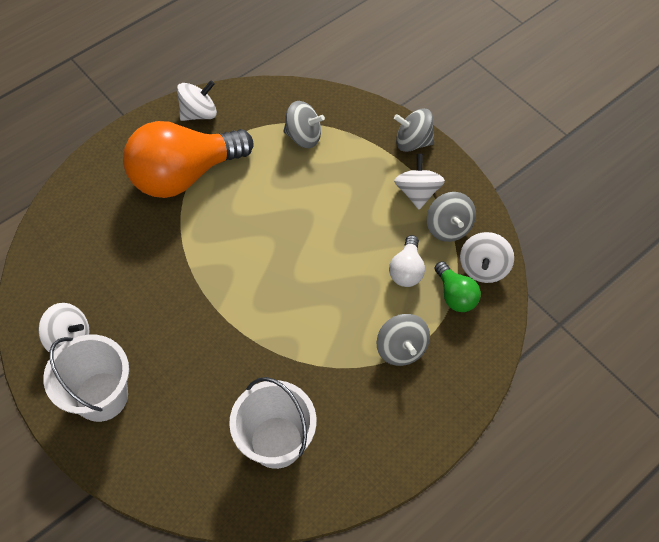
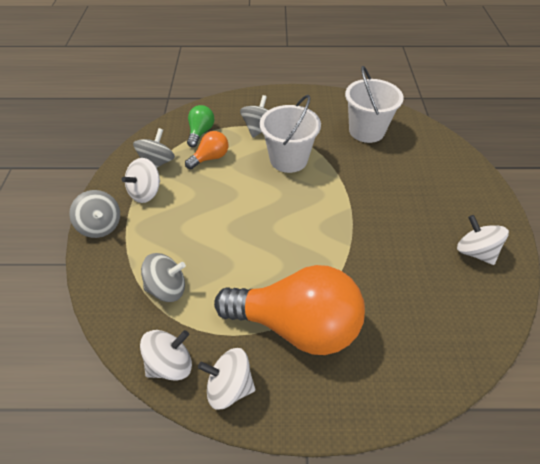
camera: 140 degrees left, 10 degrees down
(101, 396) = (465, 205): white bucket -> white bucket (288, 159)
(303, 136) = (167, 288): grey spinning top -> grey spinning top turned 120 degrees clockwise
(406, 270) = (210, 158): white light bulb -> orange light bulb
(483, 267) = (168, 134): white spinning top -> white spinning top (170, 364)

